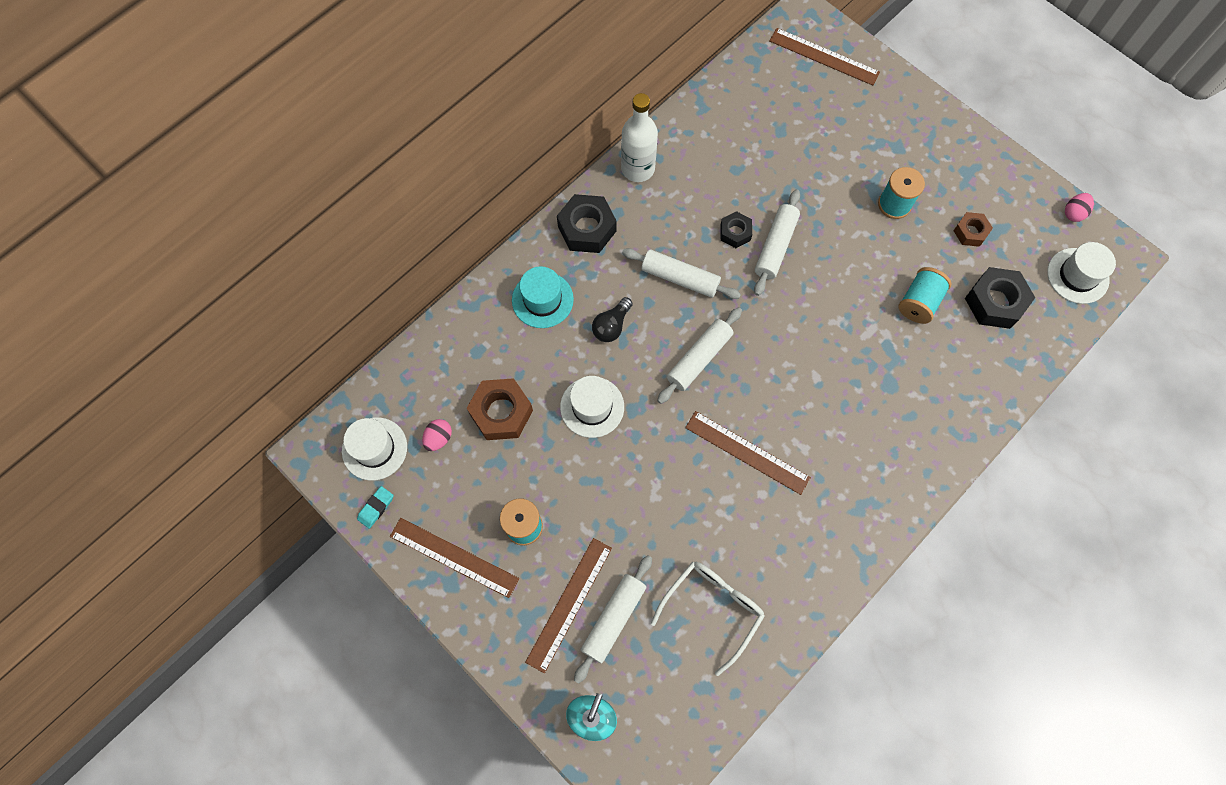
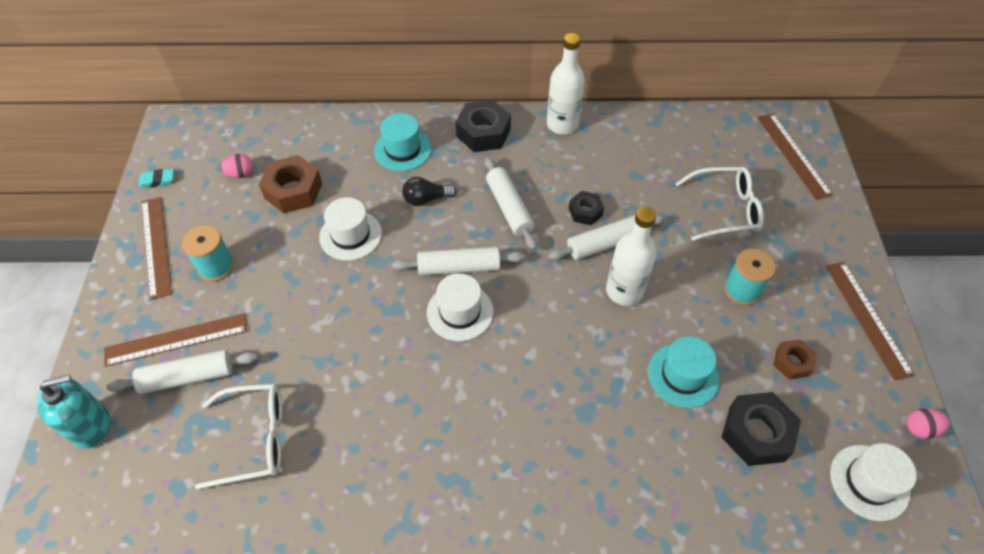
camera: 45 degrees right, 15 degrees down
(374, 448) = (201, 149): white hat -> white hat (460, 312)
(747, 452) = (415, 357): brown ruler -> brown ruler (867, 318)
(824, 146) = (725, 209): none -> white glasses
(825, 273) = (624, 291): none -> white bottle
(919, 302) = (683, 375): turquoise spool -> turquoise hat

